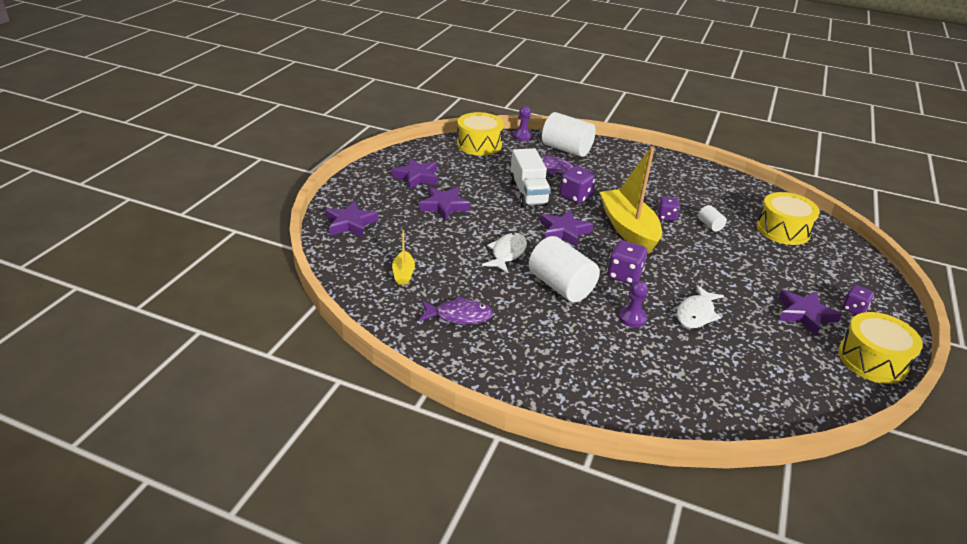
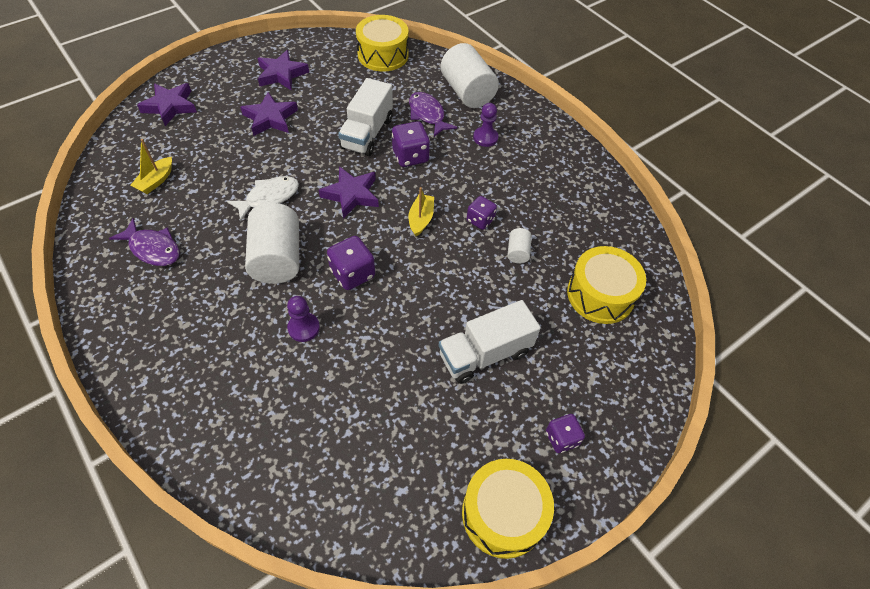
camera: 30 degrees right, 20 degrees up
(522, 136) = (438, 59): purple pawn -> purple pawn (485, 138)
(628, 229) = (421, 219): yellow boat -> yellow boat, size x0.45
(696, 313) = (374, 355): white fish -> none
(759, 285) = (485, 354): none -> white truck
(804, 315) = (492, 416): purple star -> none

